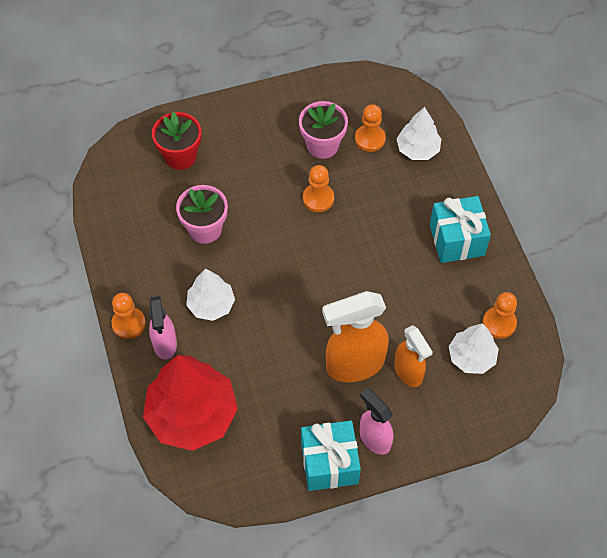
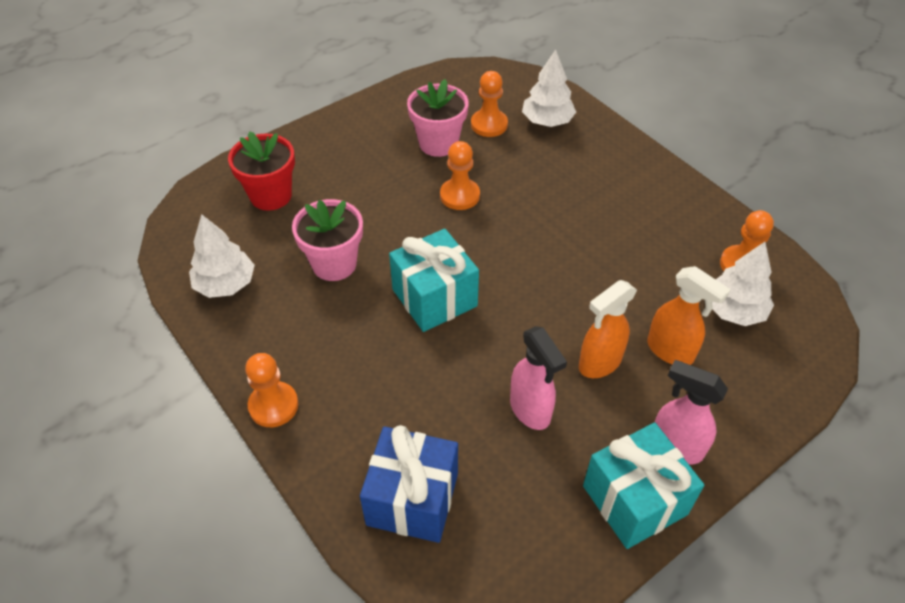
camera: 20 degrees left, 10 degrees down
(165, 344) = (335, 416): pink spray bottle -> pink spray bottle (530, 410)
(192, 415) = (412, 499): red tree -> blue gift
(211, 305) = (379, 348): white tree -> white tree (225, 284)
(354, 365) = (599, 363): orange spray bottle -> orange spray bottle, size x0.61
(457, 240) = (641, 194): turquoise gift -> turquoise gift (434, 297)

